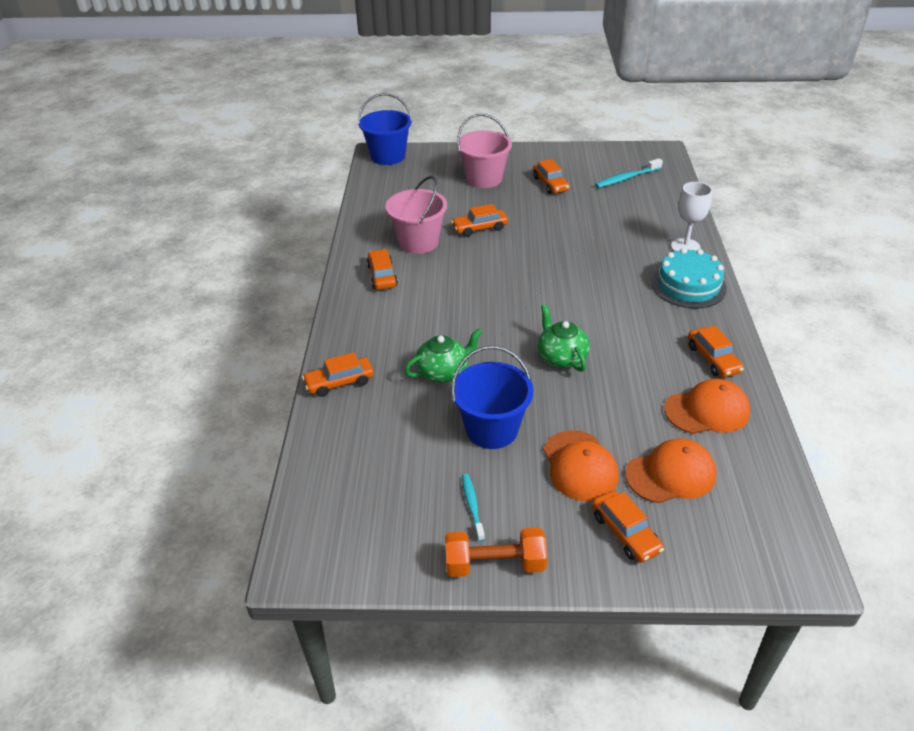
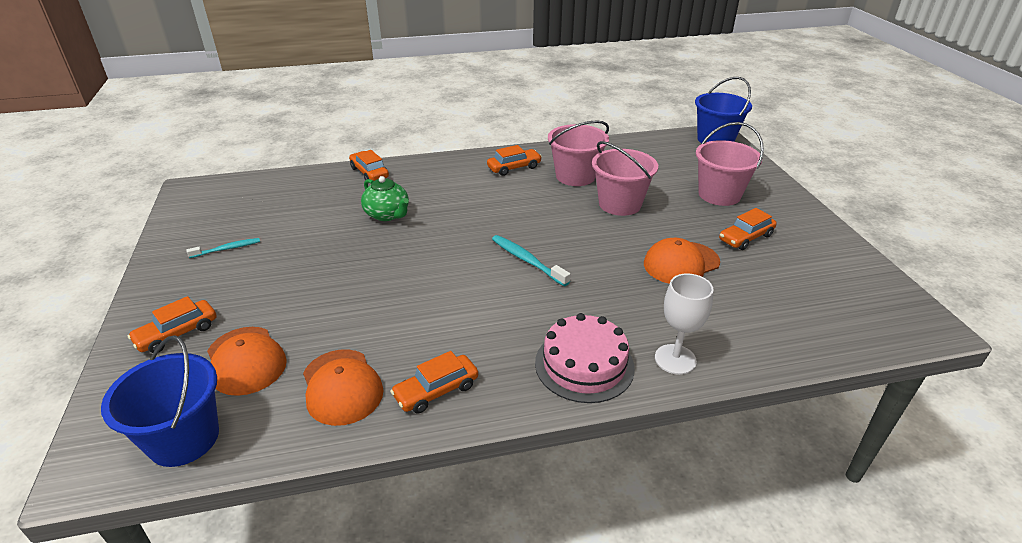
camera: 75 degrees right, 5 degrees down
(479, 228) = (620, 204): orange car -> pink bucket
(492, 429) = (315, 247): blue bucket -> blue bucket (184, 439)
(495, 564) = (164, 266): orange dumbbell -> none
(561, 357) = (419, 275): green teapot -> none
(580, 466) = (265, 300): orange cap -> orange cap (681, 263)
(627, 178) = (814, 296): turquoise toothbrush -> turquoise toothbrush (527, 261)
(688, 285) = (584, 365): turquoise cake -> pink cake

